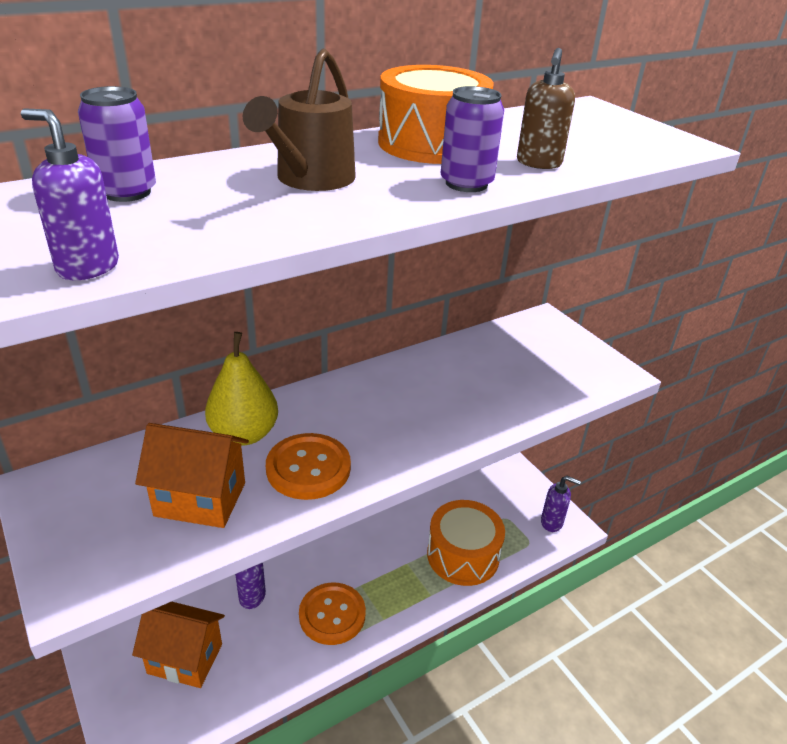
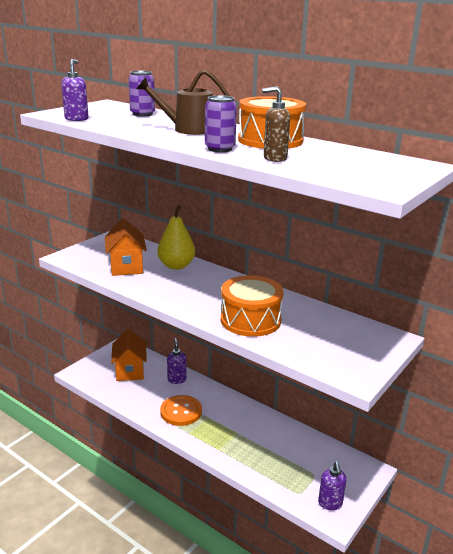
camera: 70 degrees right, 10 degrees down
(308, 468) = (163, 285): orange button -> none
(463, 555) = (261, 458): orange drum -> orange drum (250, 320)

